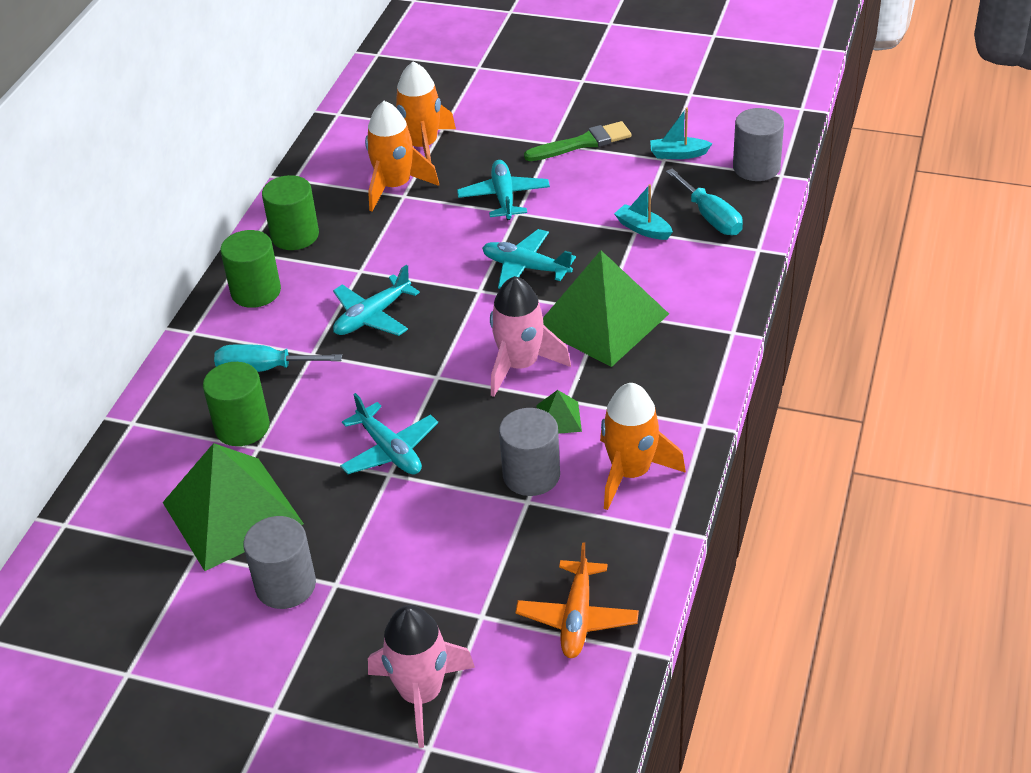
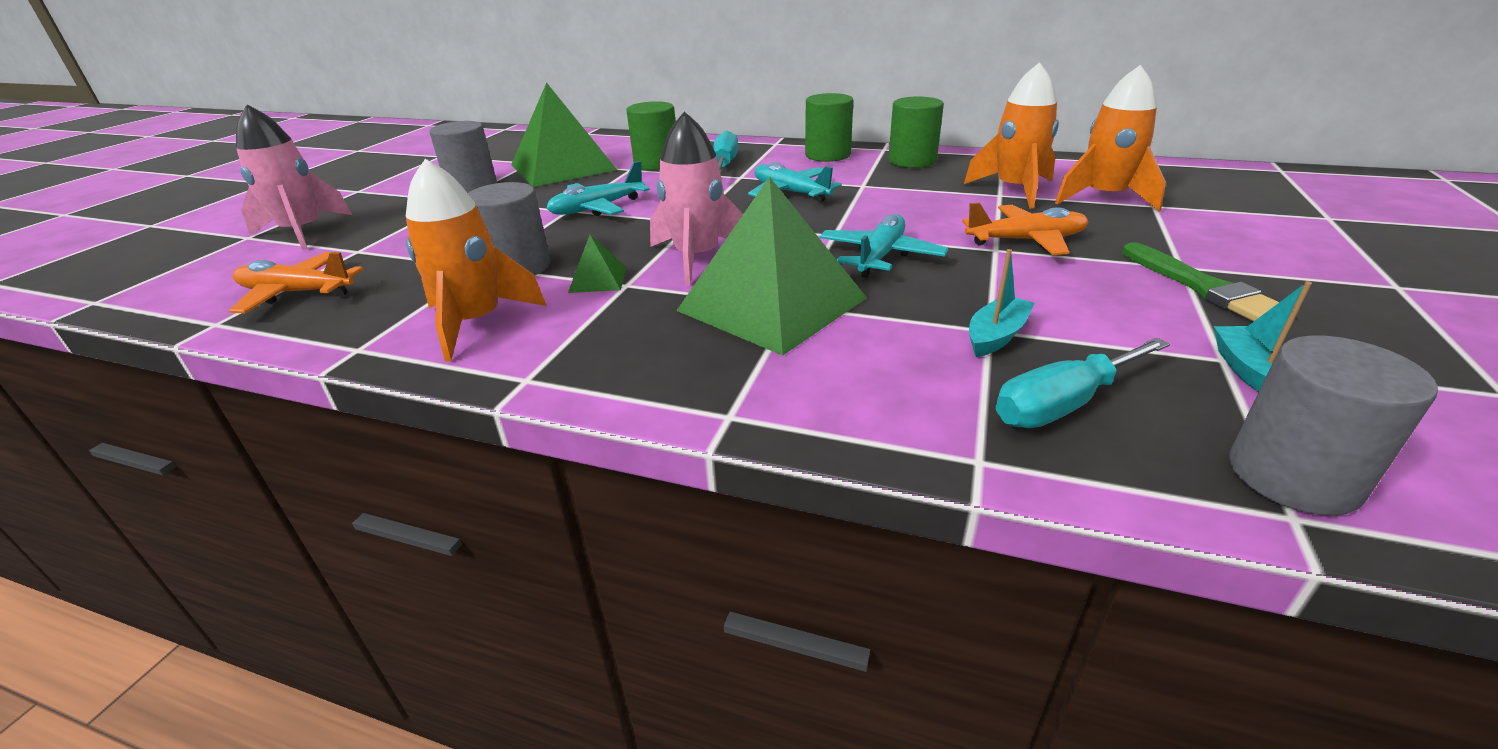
camera: 90 degrees right, 10 degrees down
(504, 197) = (1025, 241): turquoise plane -> orange plane

